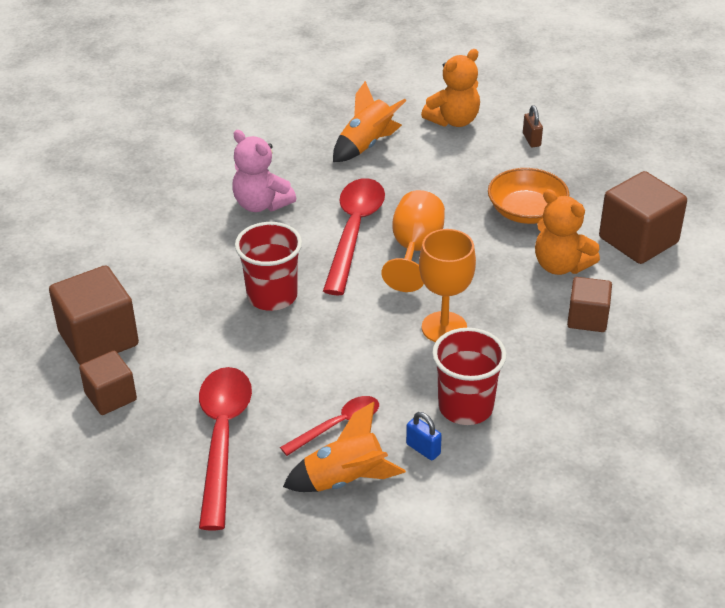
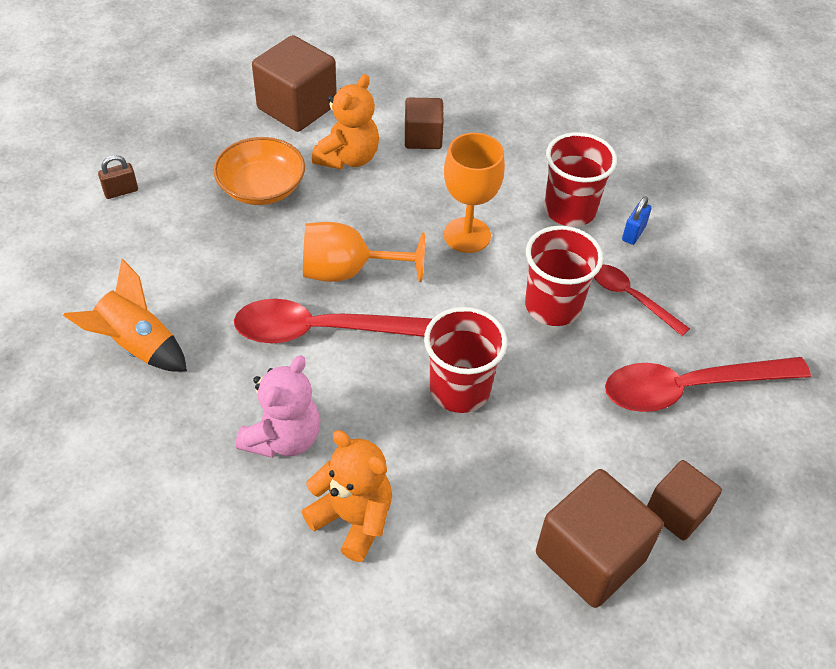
camera: 105 degrees left, 10 degrees up
(343, 368) = (553, 306): none -> red cup
(345, 479) = (694, 282): orange rocket -> none
(453, 120) = (78, 264): orange teddy bear -> orange teddy bear (353, 519)

